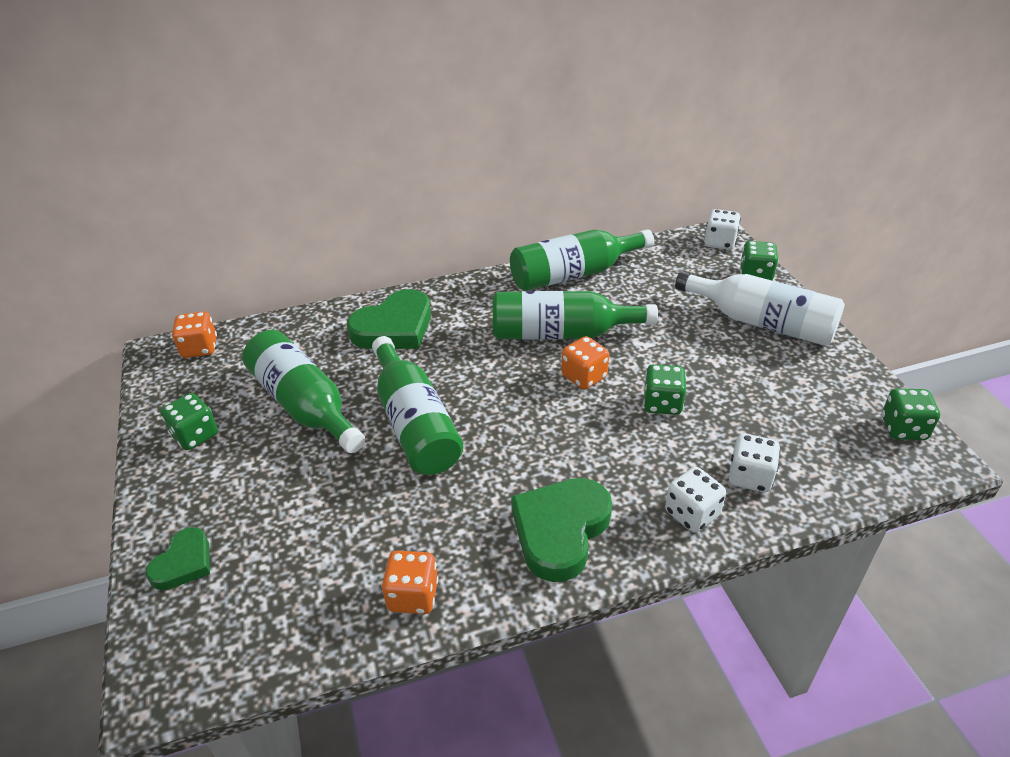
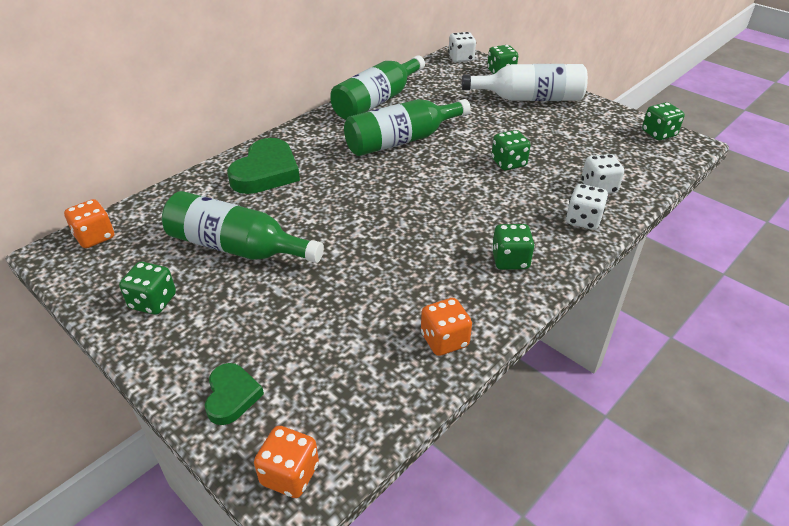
camera: 30 degrees left, 0 degrees up
(414, 423) = (343, 230): green bottle -> none
(560, 530) = (510, 260): green heart -> green dice
(584, 376) = (442, 162): orange dice -> orange dice (290, 474)

